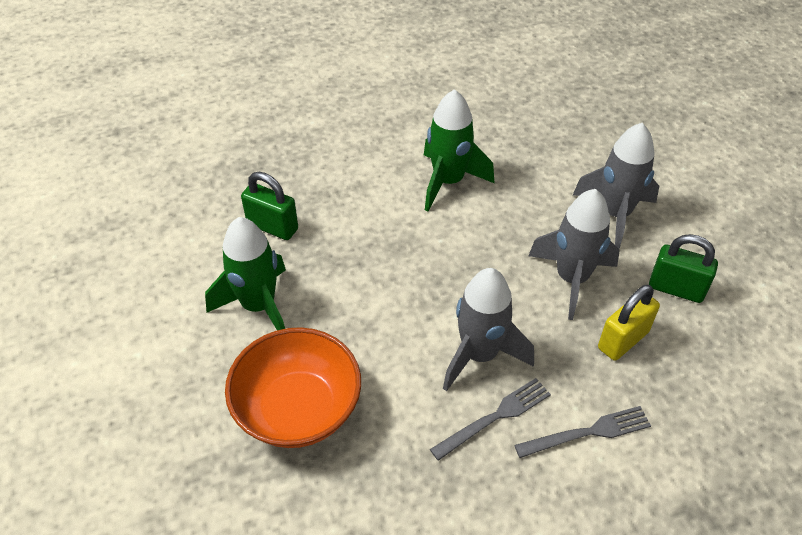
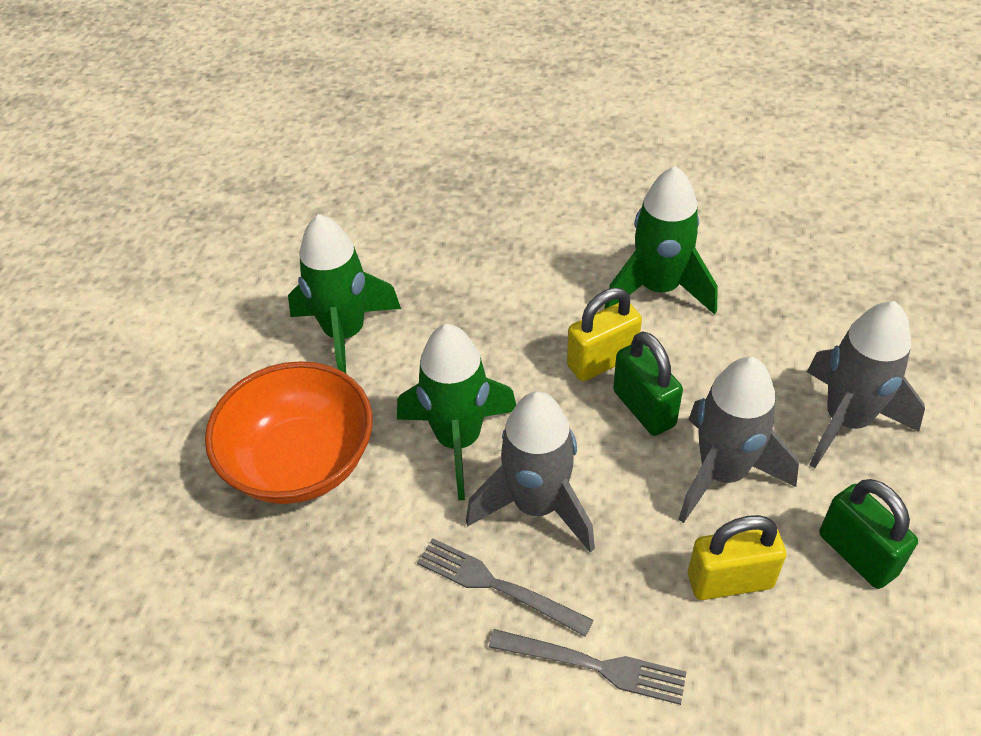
camera: 35 degrees right, 0 degrees up
(272, 227) = (423, 256): green padlock -> green padlock (644, 408)
(397, 339) = (458, 440): none -> green rocket
(448, 243) = (602, 361): none -> yellow padlock
(494, 417) = (497, 586): grey fork -> grey fork turned 150 degrees counterclockwise

